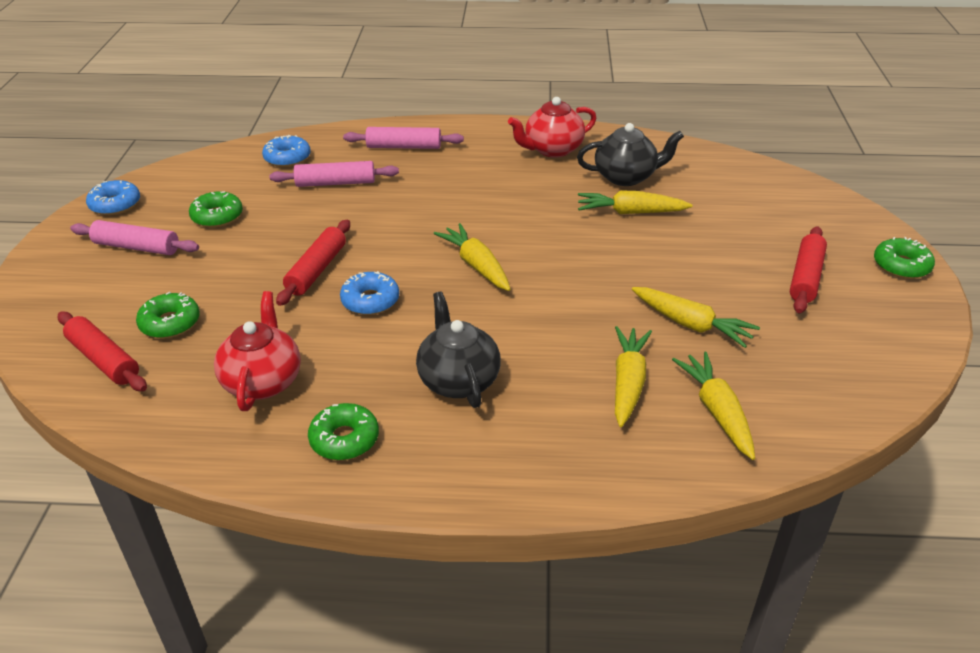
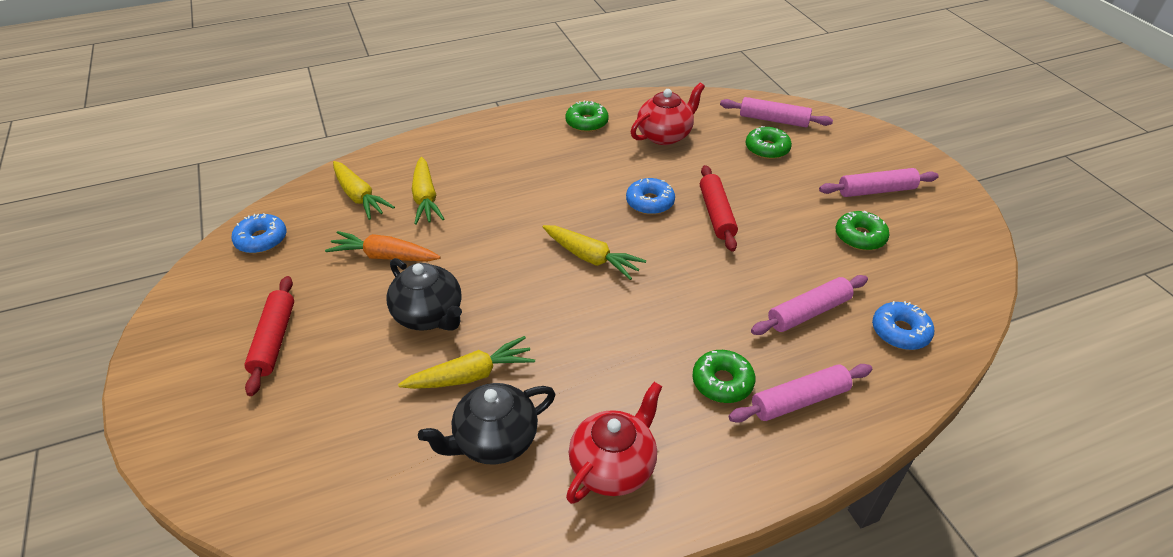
camera: 155 degrees right, 5 degrees up
(104, 360) = (773, 120): red rolling pin -> pink rolling pin
(115, 205) = (959, 221): blue donut -> blue donut (261, 240)
(263, 381) = (665, 135): red teapot -> red teapot turned 105 degrees counterclockwise
(458, 380) = (543, 168): black teapot -> black teapot (429, 315)
(691, 324) = (384, 256): yellow carrot -> orange carrot
(901, 266) = (163, 390): green donut -> green donut (722, 382)

